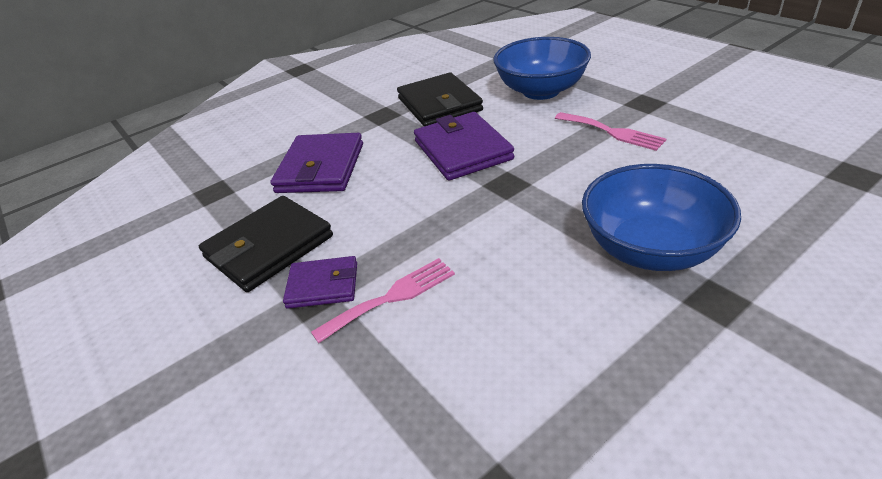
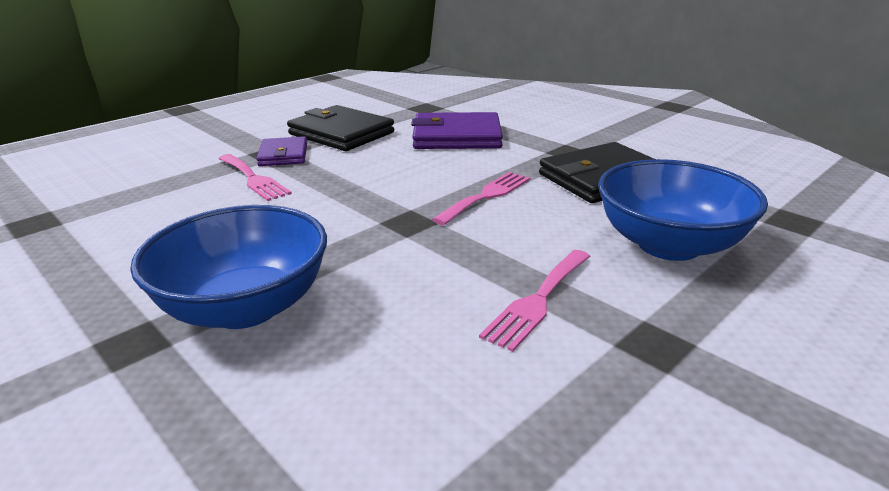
camera: 80 degrees right, 10 degrees down
(462, 150) = (486, 196): purple wallet -> pink fork

